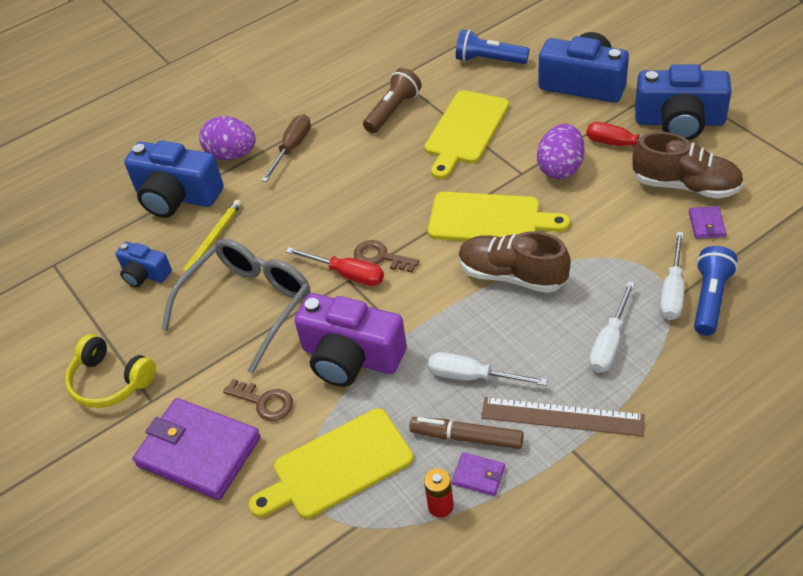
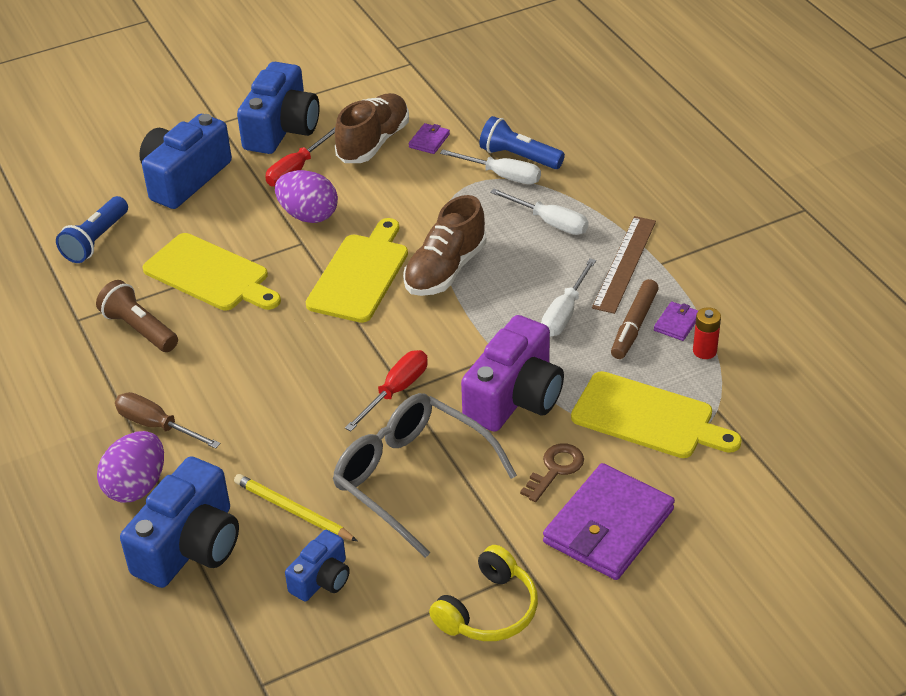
camera: 85 degrees left, 5 degrees down
(337, 466) = (648, 417): yellow cutting board -> yellow cutting board turned 45 degrees counterclockwise
(380, 257) = (381, 362): brown key -> none
(706, 224) = (429, 141): purple wallet -> purple wallet turned 75 degrees counterclockwise

